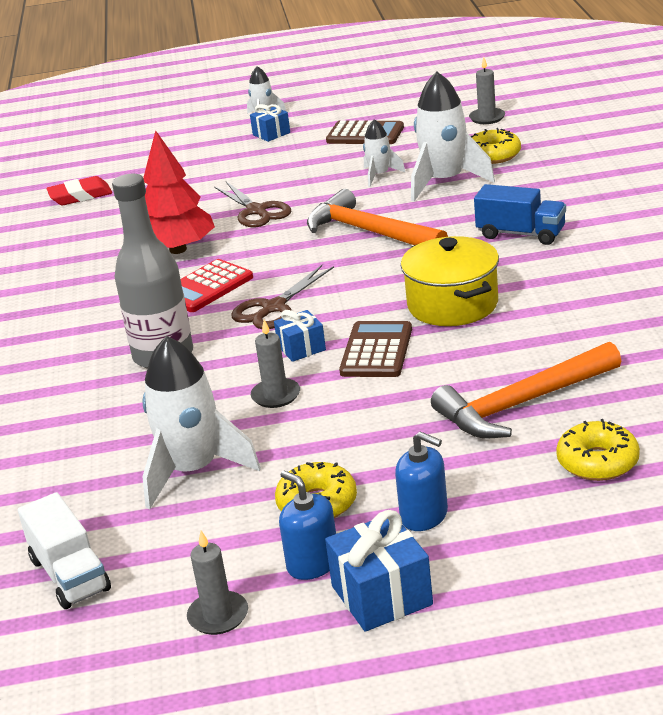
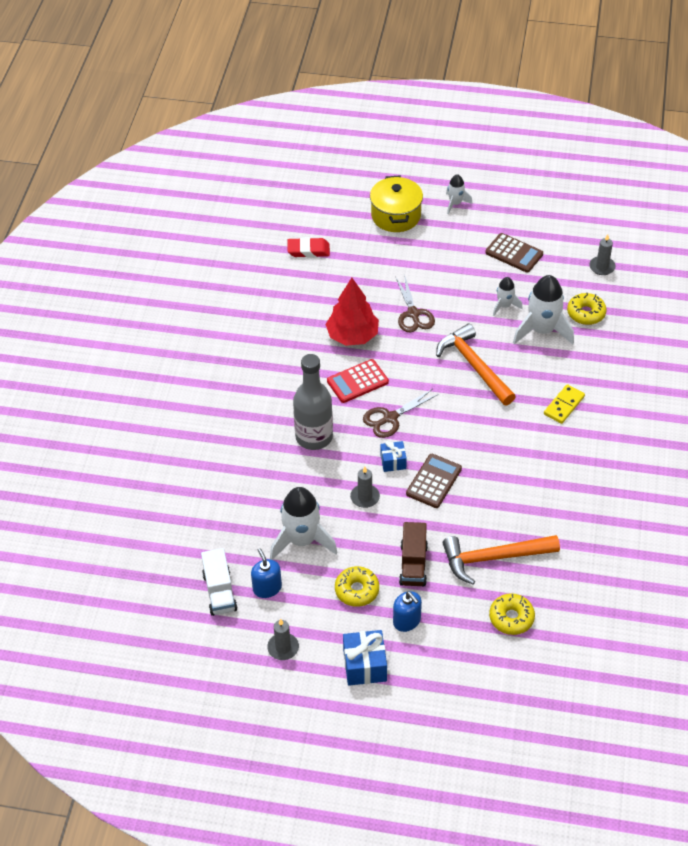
camera: 15 degrees right, 20 degrees up
(271, 134) = (453, 226): blue gift -> none
(313, 564) = (339, 631): blue soap dispenser -> blue soap dispenser (267, 588)
(396, 446) = (413, 564): none -> brown truck
(452, 304) = (493, 457): yellow pot -> yellow pot (396, 216)
(521, 234) = (564, 405): blue truck -> yellow domino

